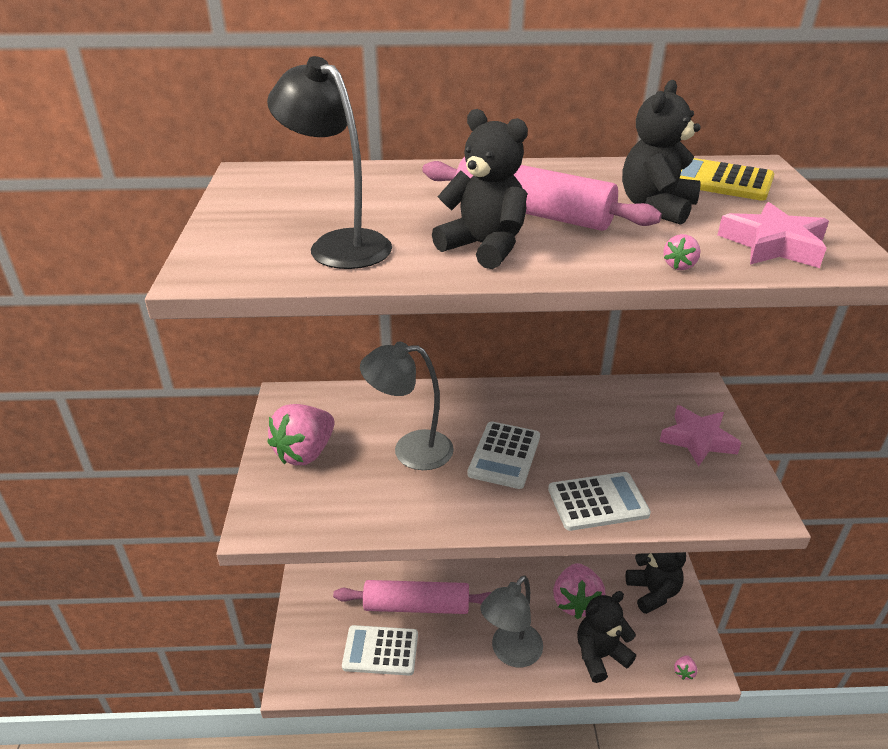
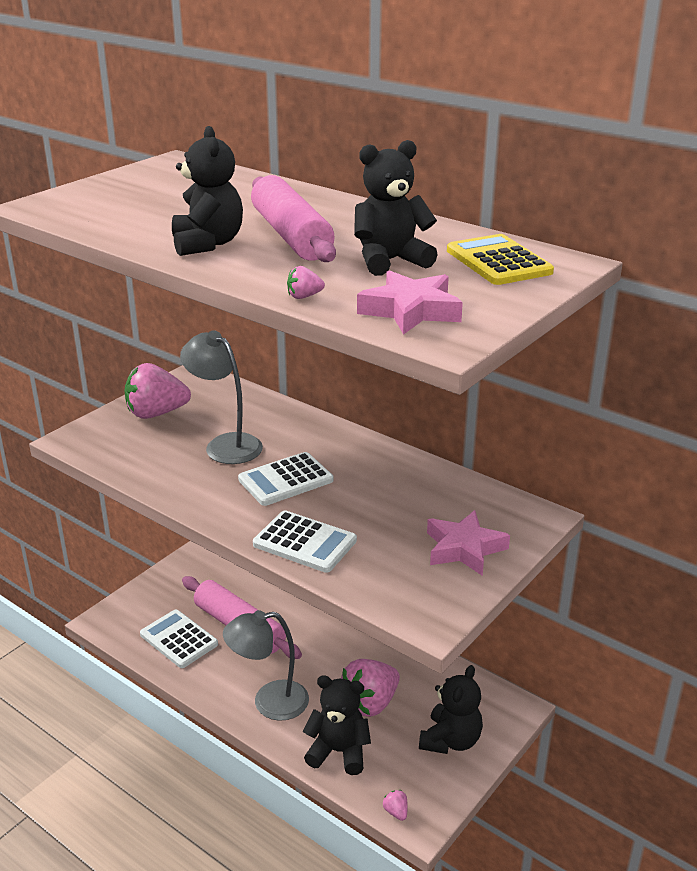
camera: 40 degrees right, 5 degrees down
(339, 244) = (130, 215): black lamp -> none
(684, 672) = (396, 812): pink strawberry -> pink strawberry turned 90 degrees clockwise

